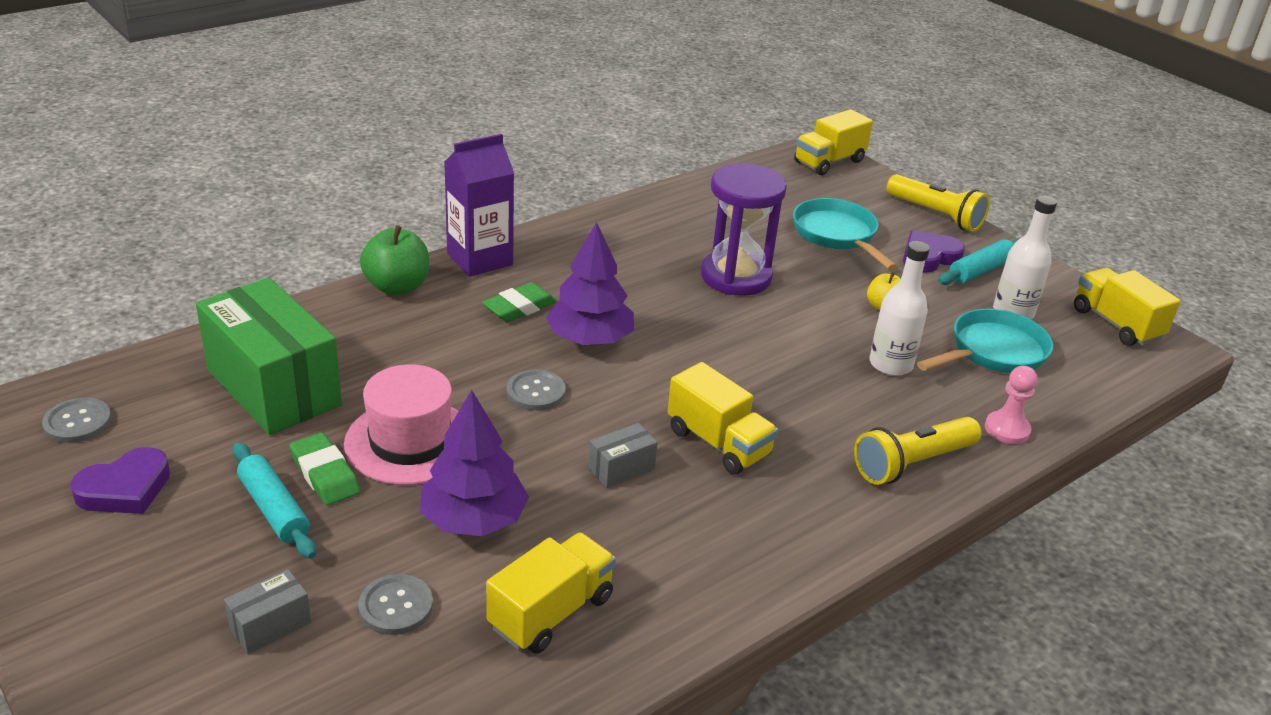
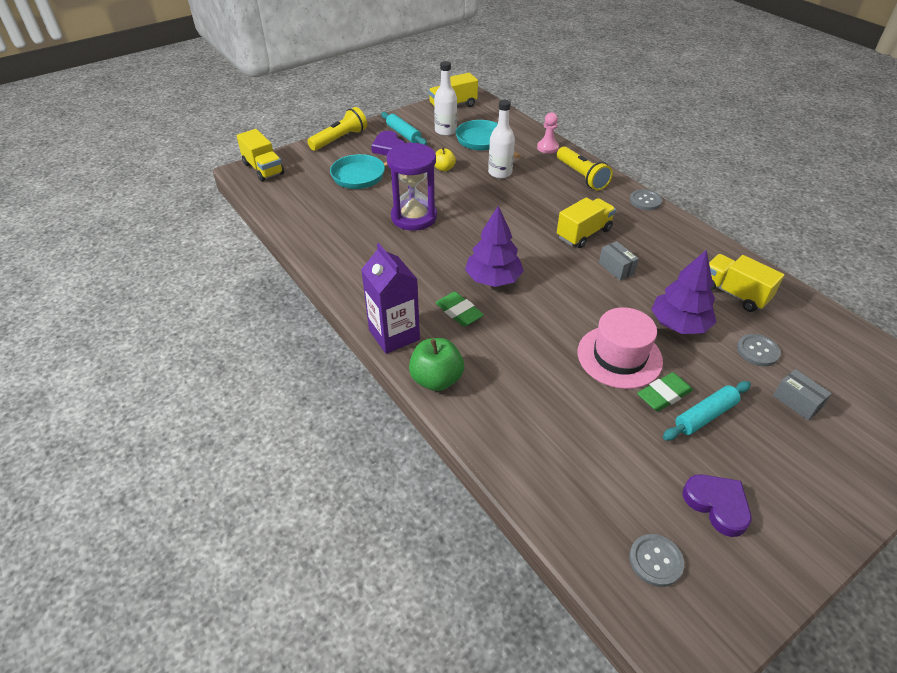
camera: 85 degrees left, 10 degrees up
(274, 387) = (580, 437): green box -> none
(536, 392) = (554, 302): grey button -> grey button (645, 201)

